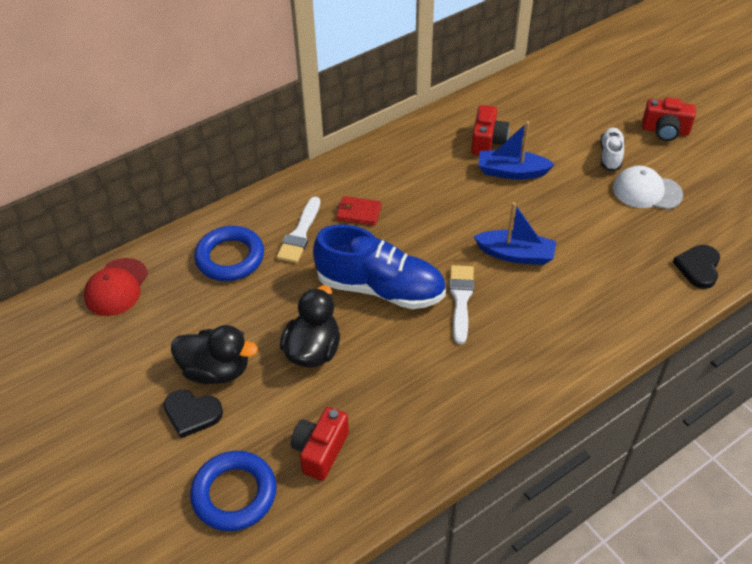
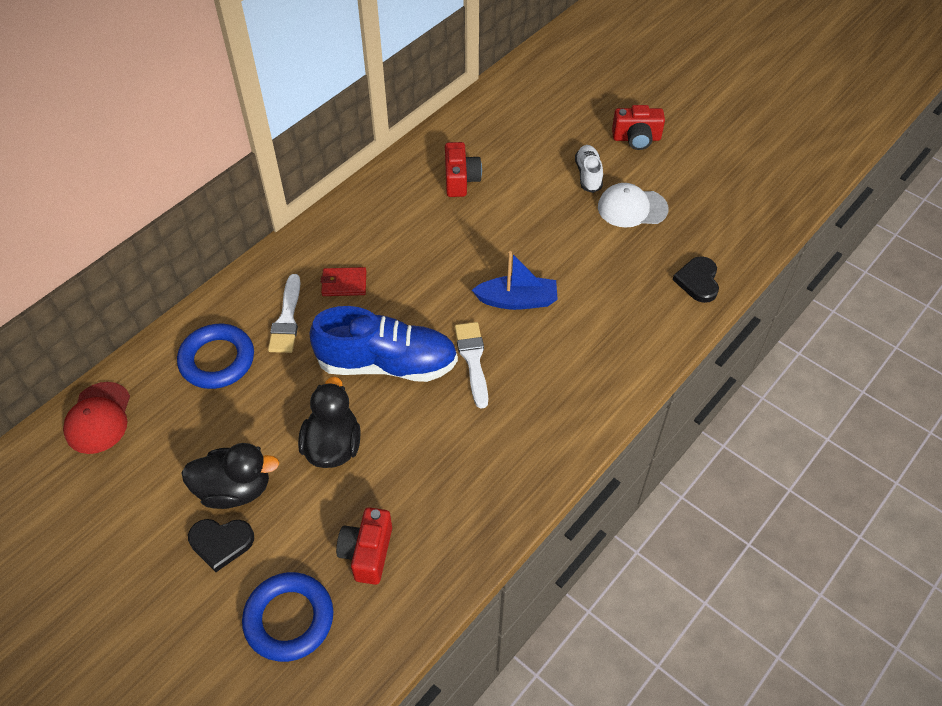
camera: 15 degrees left, 5 degrees up
(511, 172) = (493, 210): blue boat -> none

